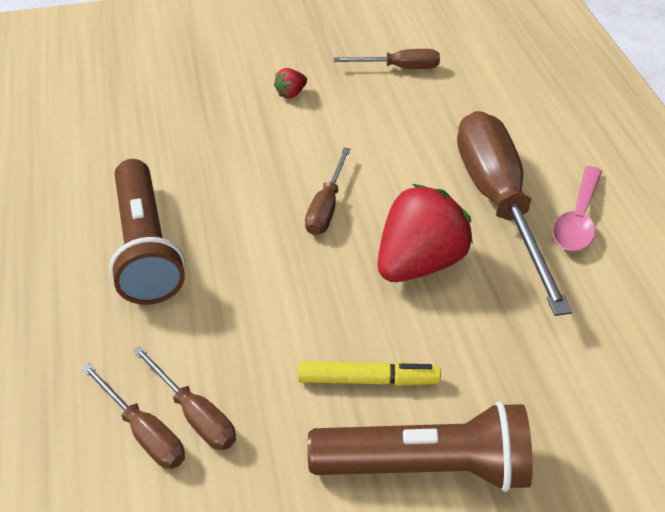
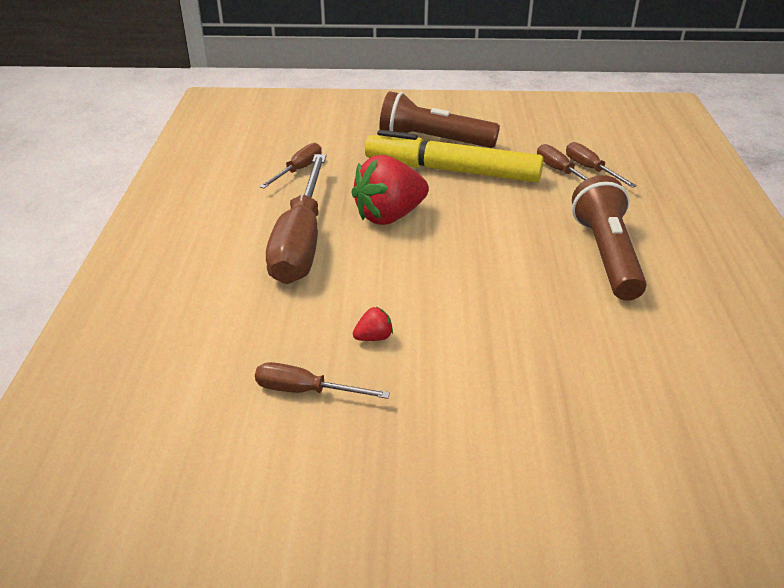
camera: 165 degrees left, 10 degrees down
(291, 93) = (453, 378): red strawberry -> red strawberry (374, 337)
(326, 207) = (448, 260): brown screwdriver -> brown screwdriver (298, 170)
(368, 380) = (452, 170): yellow marker -> yellow marker, size x2.01
(577, 219) = (248, 223): pink spoon -> none

